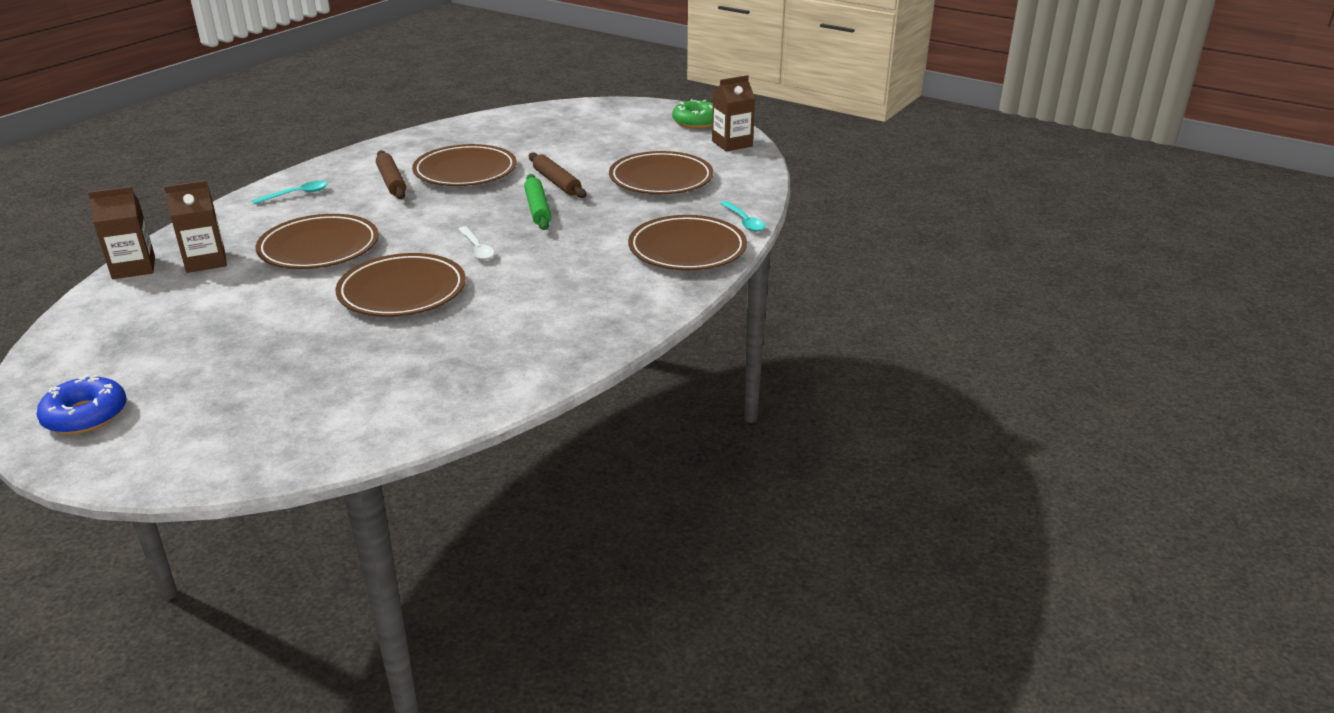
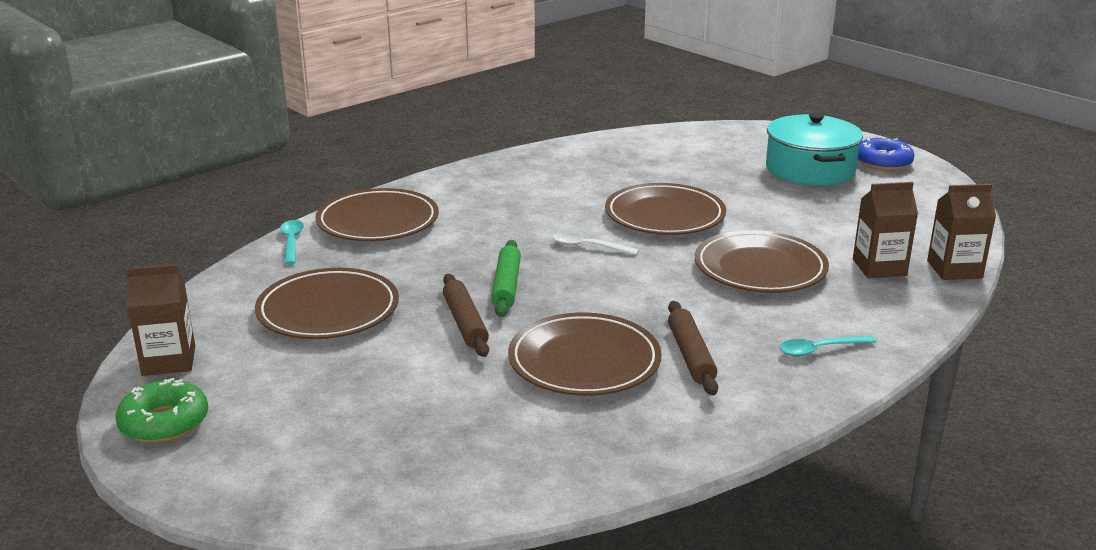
camera: 165 degrees left, 5 degrees down
(201, 386) = (810, 169): none -> turquoise pot
(477, 248) = (588, 247): white spoon -> white spoon turned 60 degrees counterclockwise

